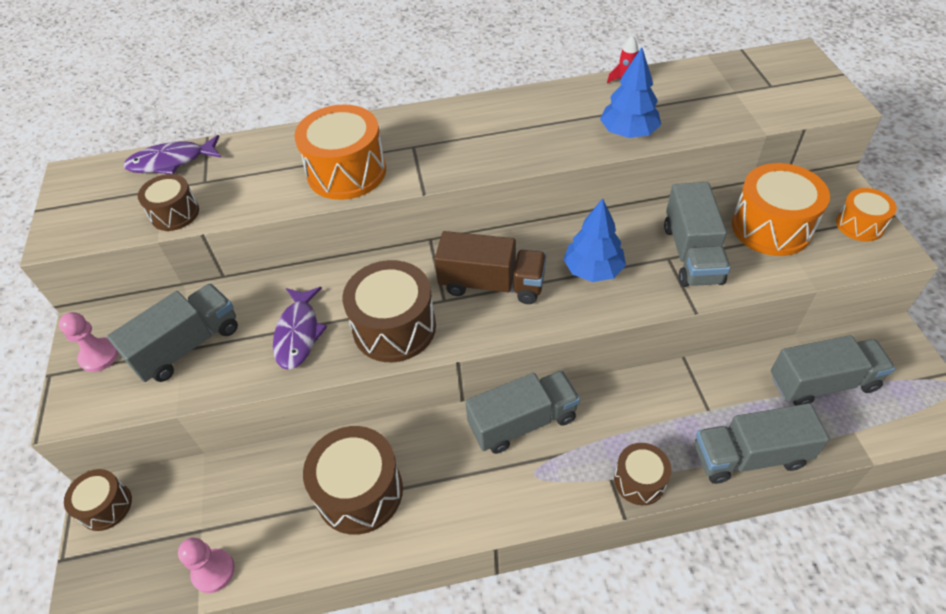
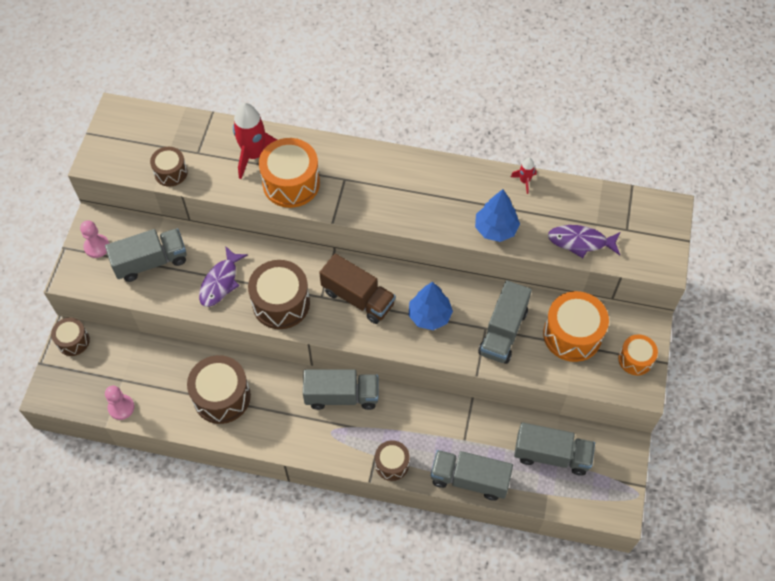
camera: 20 degrees right, 10 degrees up
(171, 162) = (182, 126): purple fish -> purple fish (580, 242)
(282, 160) = (254, 155): none -> red rocket

